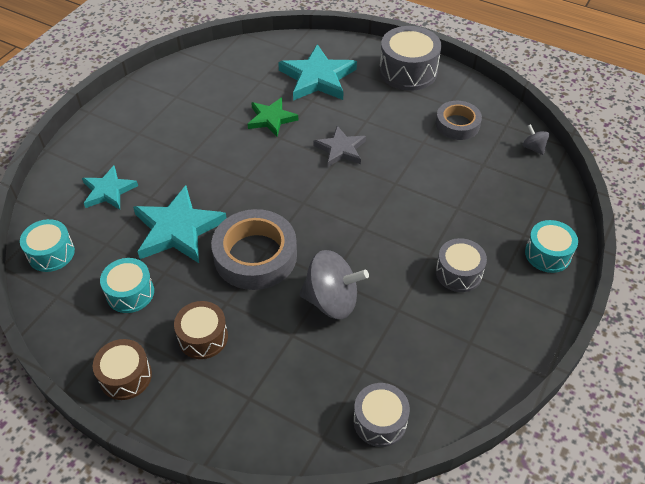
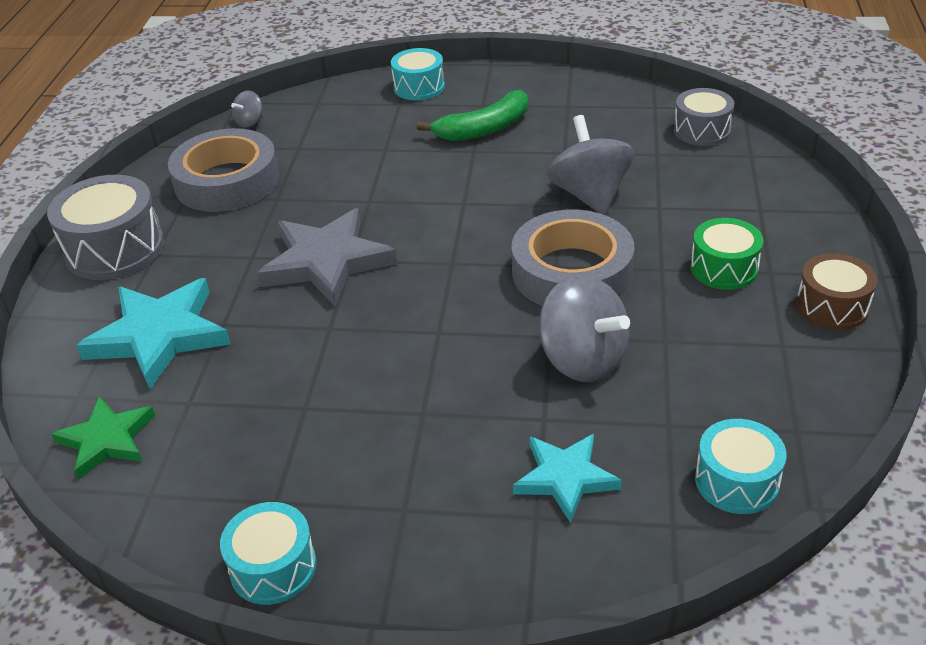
camera: 110 degrees left, 10 degrees down
(130, 293) = (723, 357): turquoise drum -> turquoise drum (273, 567)
(178, 229) = (583, 360): turquoise star -> grey spinning top
(203, 337) = (724, 268): brown drum -> green drum
(271, 119) = (288, 352): green star -> green star (107, 440)
(340, 149) = (326, 262): grey star -> grey star, size x1.61
(457, 124) = (227, 181): grey tape -> grey tape, size x1.62
(458, 273) = (484, 129): grey drum -> green banana

